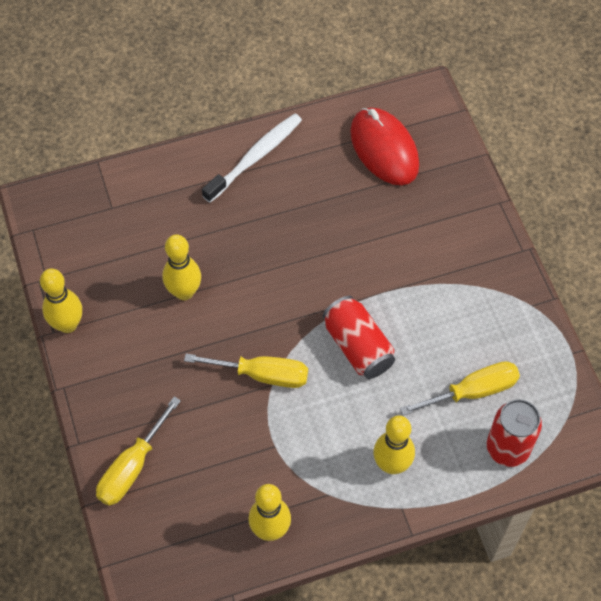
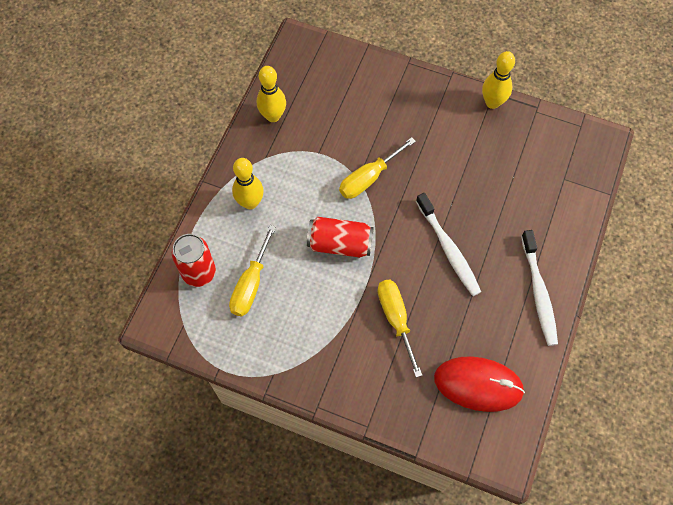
camera: 130 degrees right, 5 degrees up
(132, 467) = (370, 77): yellow screwdriver -> yellow screwdriver (396, 319)
(184, 292) = (463, 176): yellow bowling pin -> none
(277, 252) = (448, 249): none -> white toothbrush

